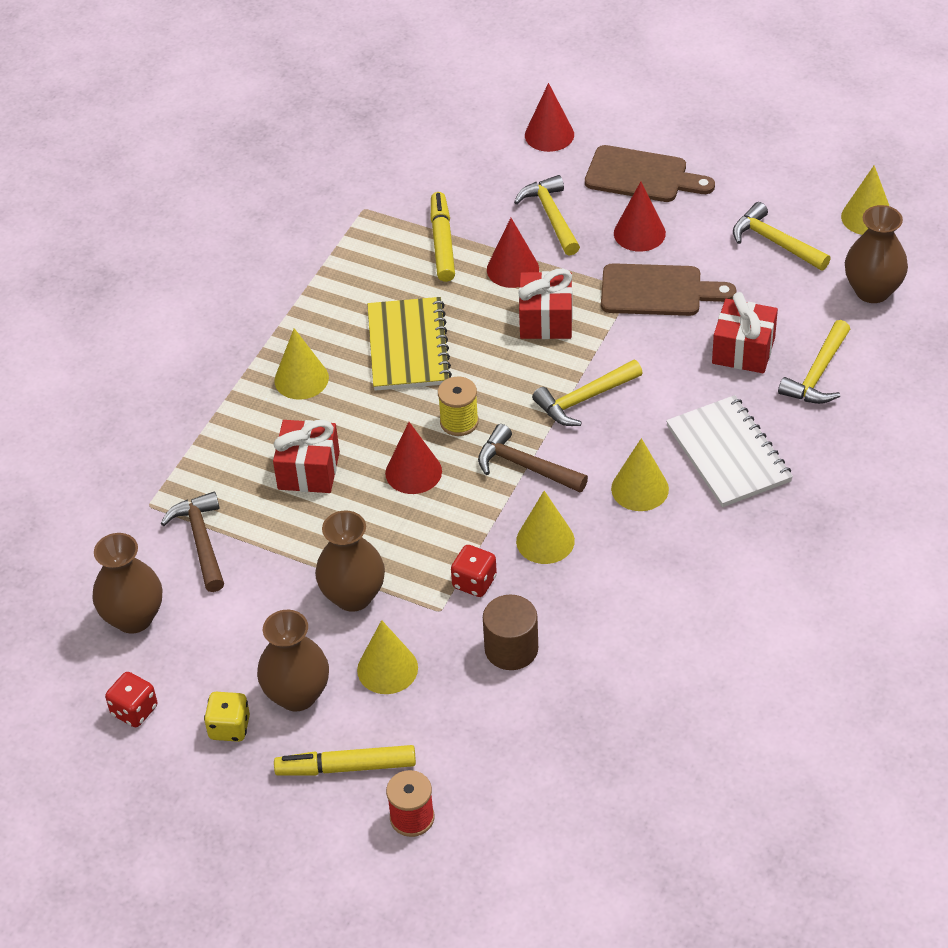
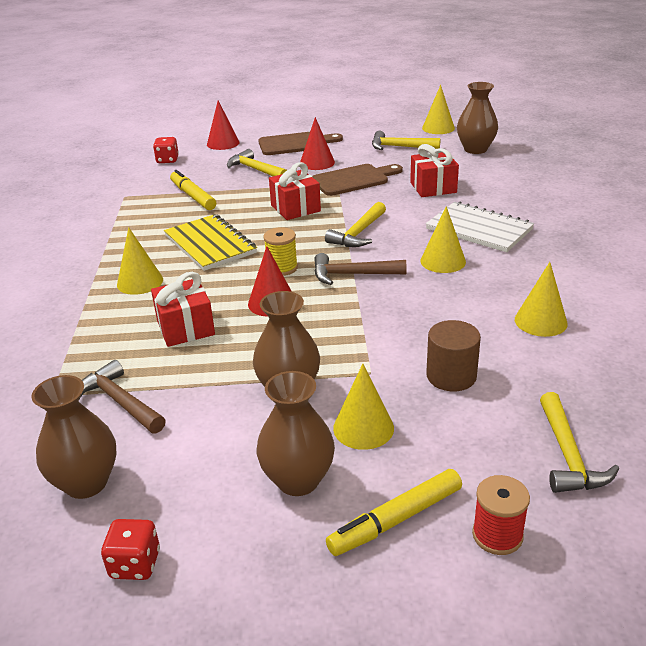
camera: 30 degrees left, 15 degrees down
(229, 727) = (251, 536): yellow dice -> none
(474, 582) = (380, 347): red dice -> red dice (167, 160)
(512, 269) = (251, 194): red cone -> none
(545, 540) = (408, 306): yellow cone -> yellow cone (540, 321)
(818, 374) = (487, 184): yellow hammer -> yellow hammer (568, 455)

